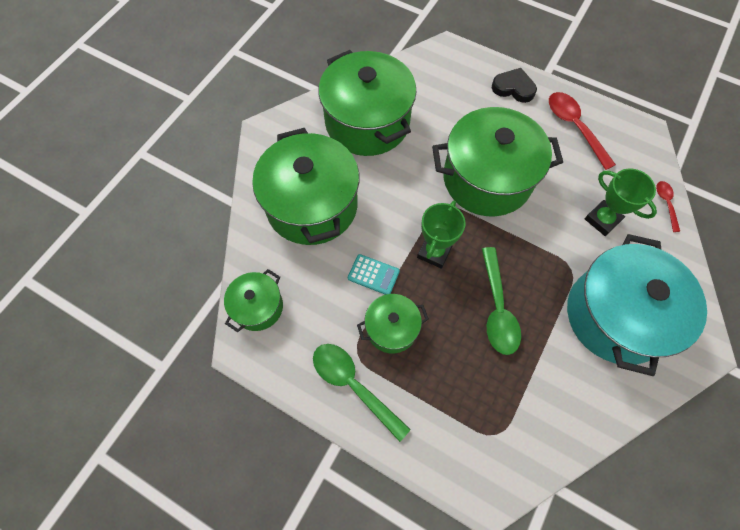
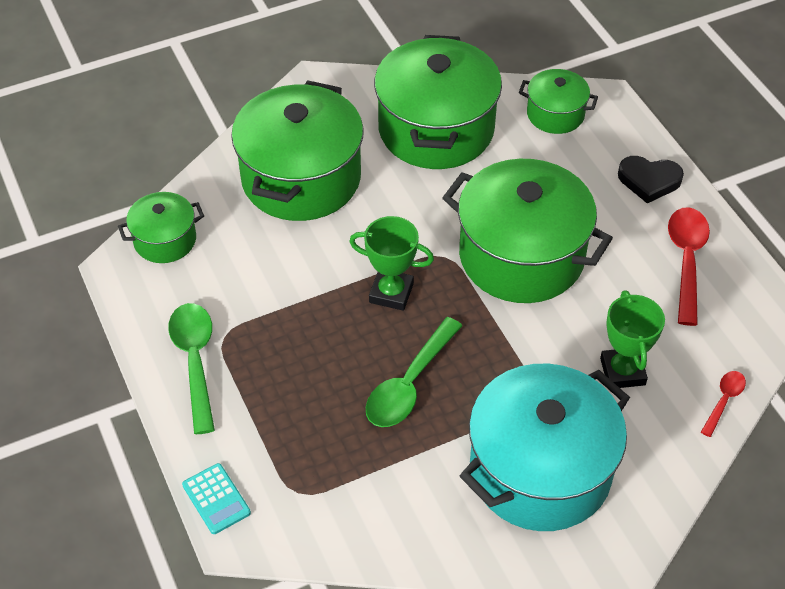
camera: 35 degrees right, 15 degrees down
(373, 275) = (306, 277): turquoise calculator -> turquoise calculator (216, 499)
(391, 328) = (279, 335): green pot -> green pot (555, 114)
(434, 252) = (391, 293): green trophy -> green trophy turned 45 degrees clockwise
(513, 88) = (649, 181): black heart -> black heart turned 135 degrees clockwise

